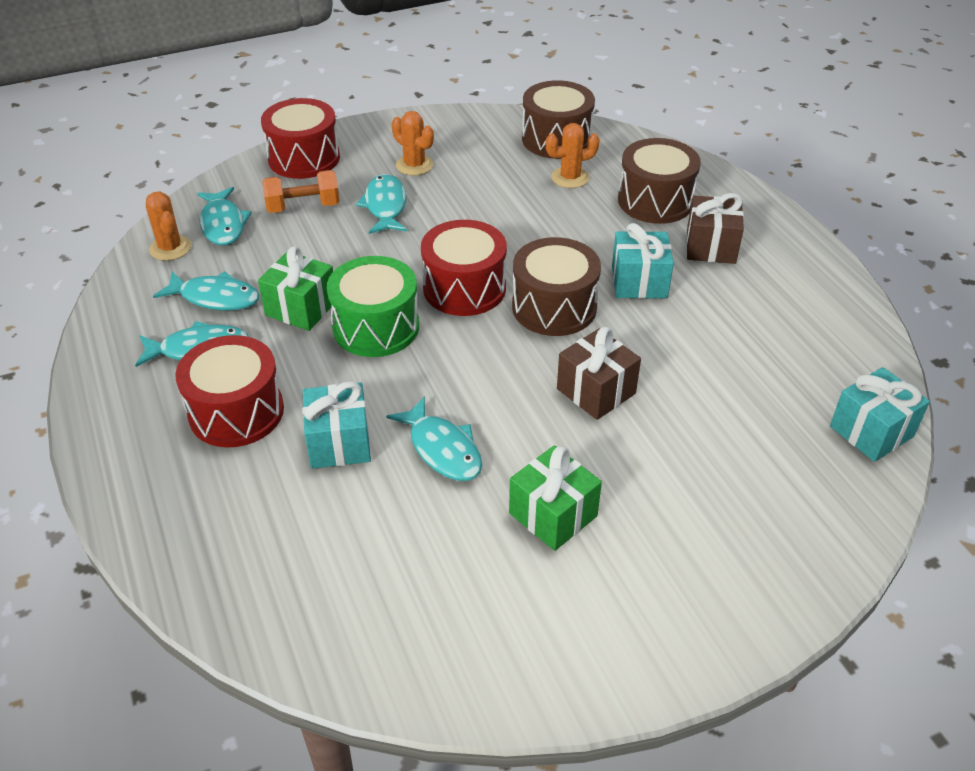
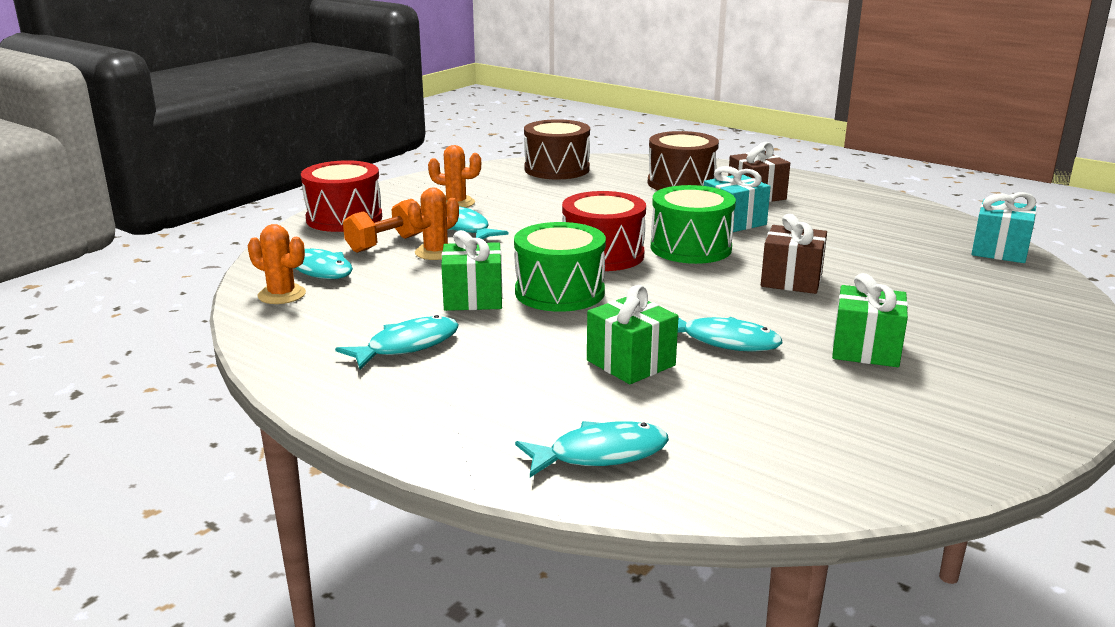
camera: 30 degrees left, 20 degrees down
(215, 298) = (376, 312): turquoise fish -> turquoise fish (600, 454)
(236, 412) = (504, 372): red drum -> none
(339, 443) = (631, 363): turquoise gift -> green gift
(554, 307) = (690, 248): brown drum -> green drum
(570, 178) = (598, 185): orange cactus -> orange cactus (436, 252)

